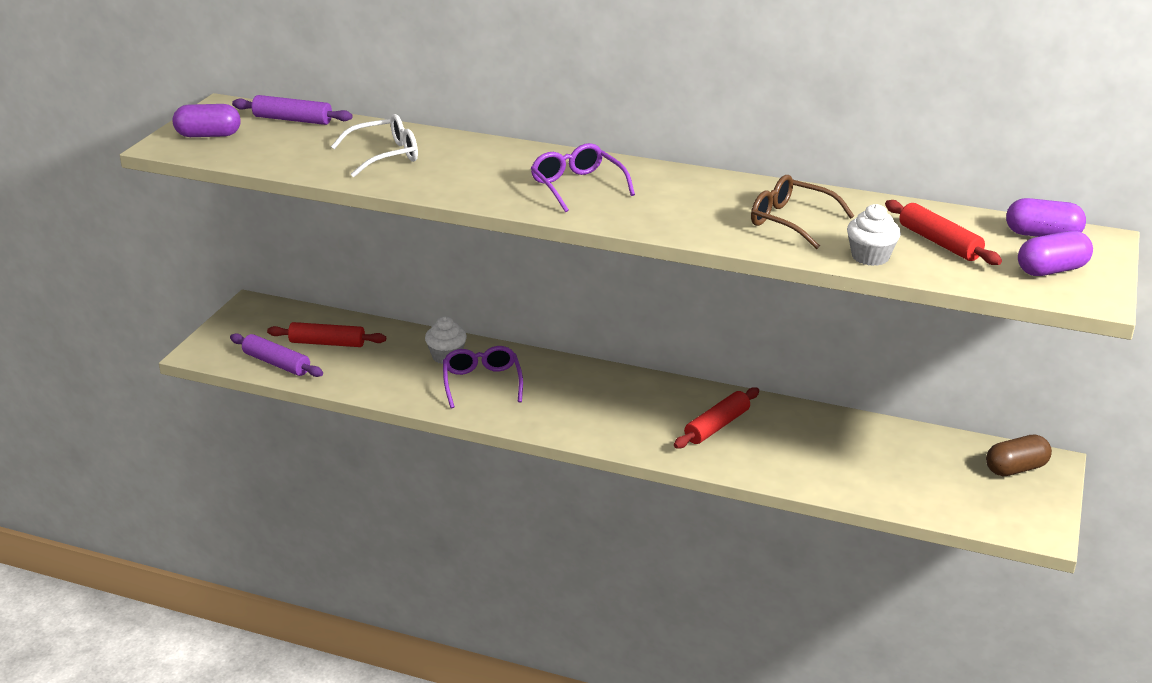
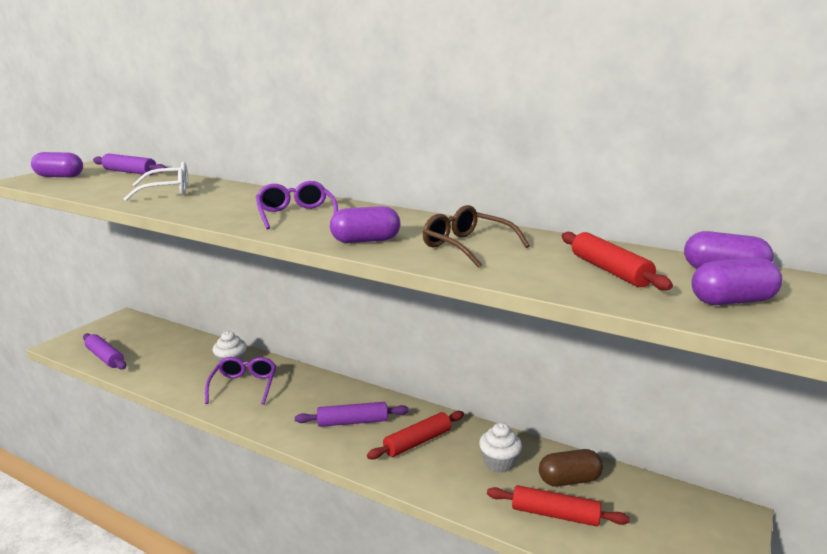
camera: 10 degrees right, 10 degrees down
(327, 343) = (152, 346): red rolling pin -> red rolling pin (555, 514)
(634, 412) = (352, 422): none -> purple rolling pin
(683, 221) = (365, 241): none -> purple capsule
(870, 257) = (531, 277): white cupcake -> white cupcake (499, 463)
(1015, 468) = (697, 518): brown capsule -> brown capsule (569, 480)

